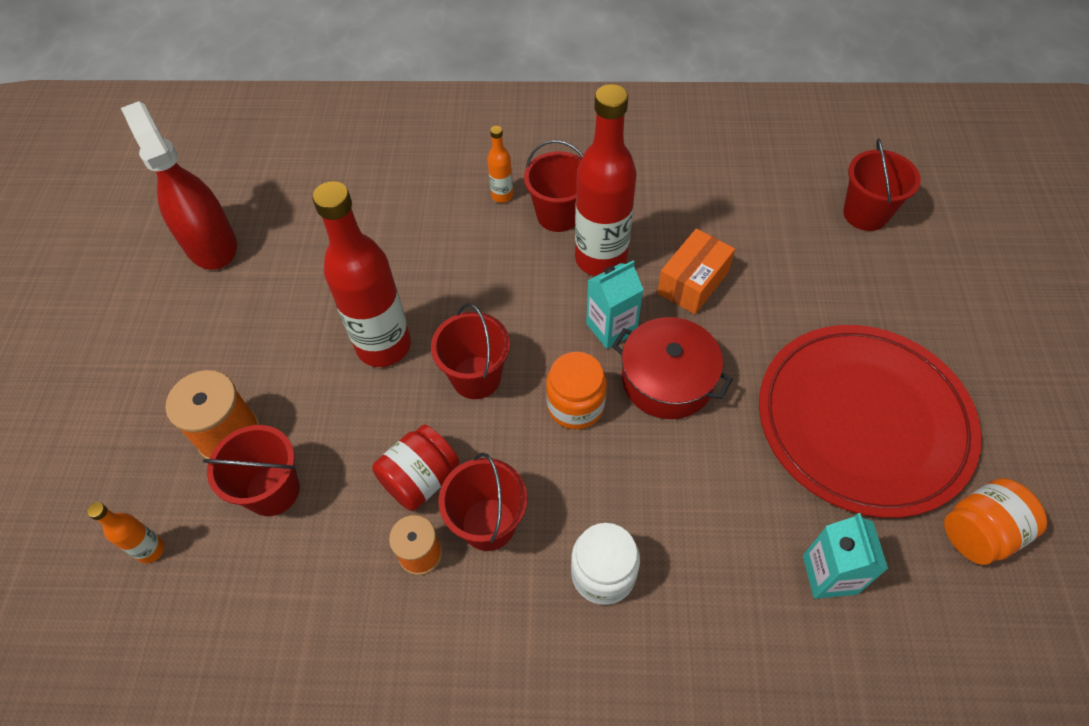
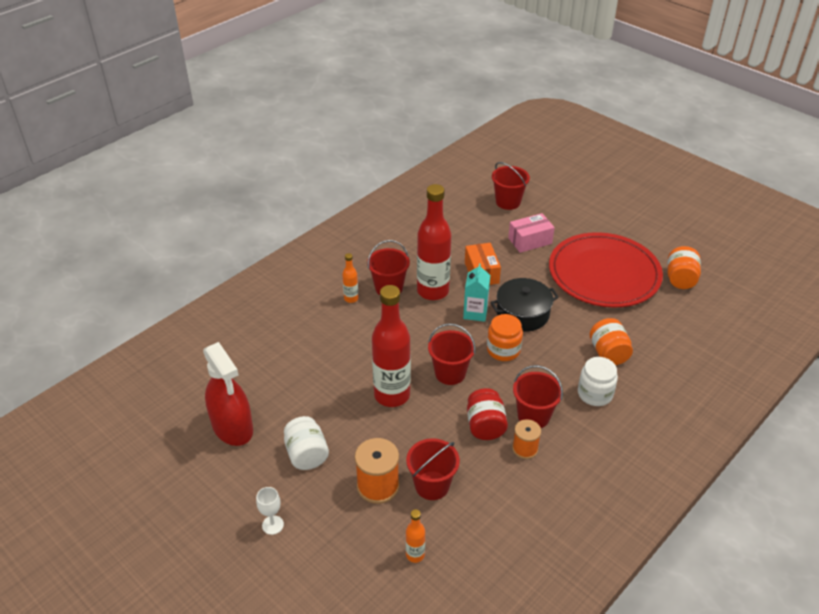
camera: 50 degrees left, 15 degrees down
(101, 379) = (273, 525): none -> white goblet
(211, 244) = (232, 427): red spray bottle -> red spray bottle turned 135 degrees counterclockwise
(223, 334) = (306, 454): none -> white jar
(667, 380) = (522, 314): red pot -> black pot
(703, 537) = (608, 353): none -> orange jar
(819, 290) = (530, 241): none -> pink box
(829, 574) = (659, 329): turquoise carton -> none

